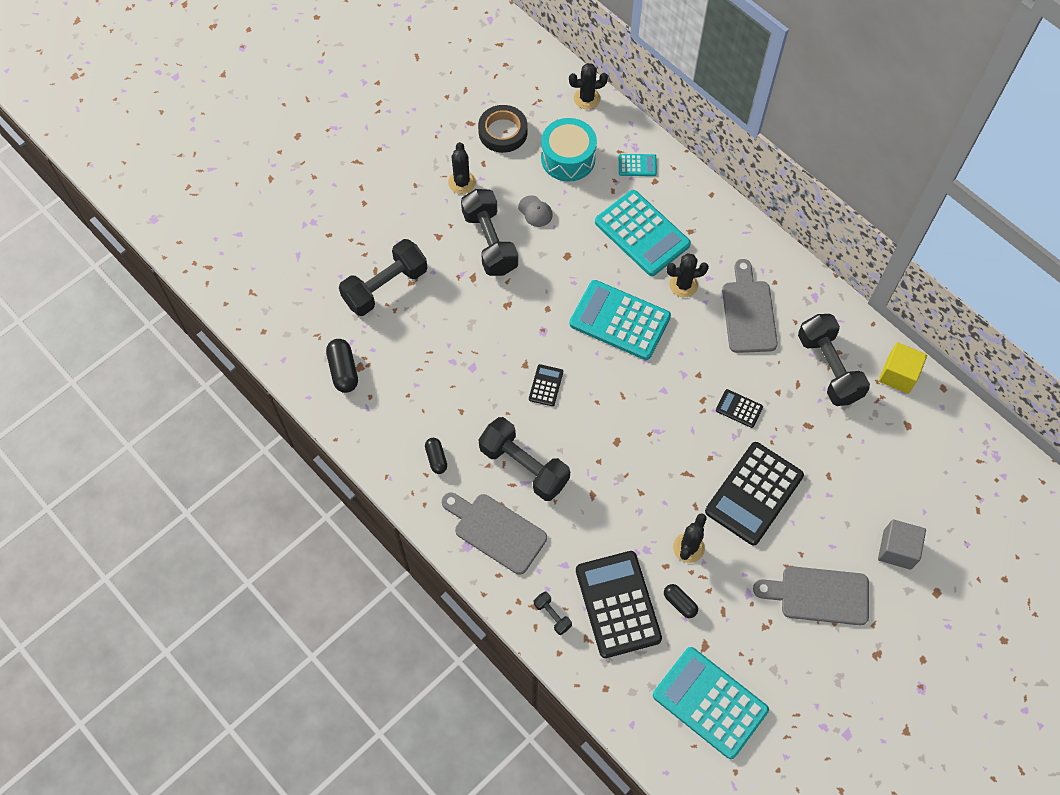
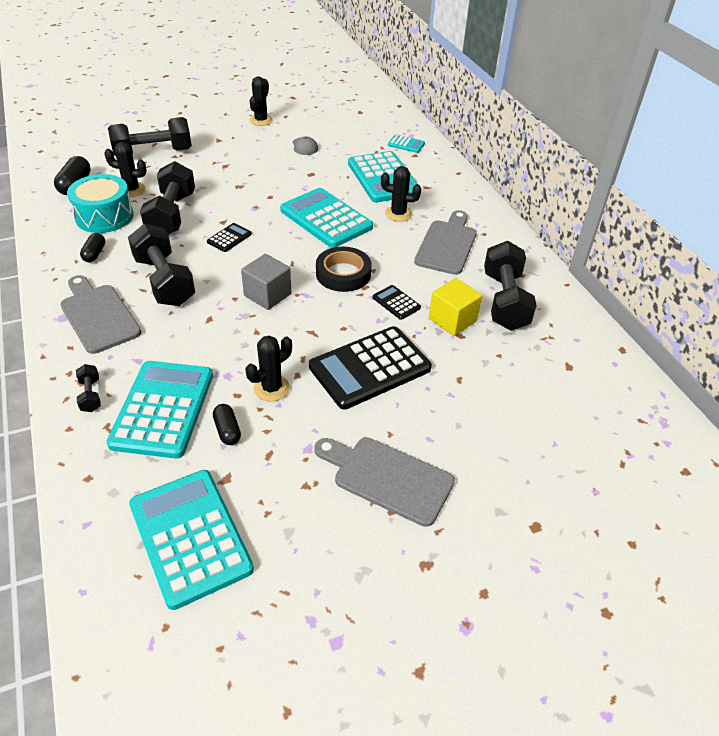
camera: 20 degrees right, 20 degrees down
(490, 242) = (255, 152): black dumbbell -> black dumbbell (171, 215)
(503, 132) = (313, 106): black tape -> black tape (343, 274)
(568, 158) = (353, 128): turquoise drum -> turquoise drum (104, 216)
(587, 98) = (390, 106): black cactus -> black cactus (132, 190)
(618, 604) = (163, 409): black calculator -> turquoise calculator
(897, 549) = (505, 467): grey cube -> grey cube (267, 295)
(898, 375) = (576, 326): yellow cube -> yellow cube (452, 320)

